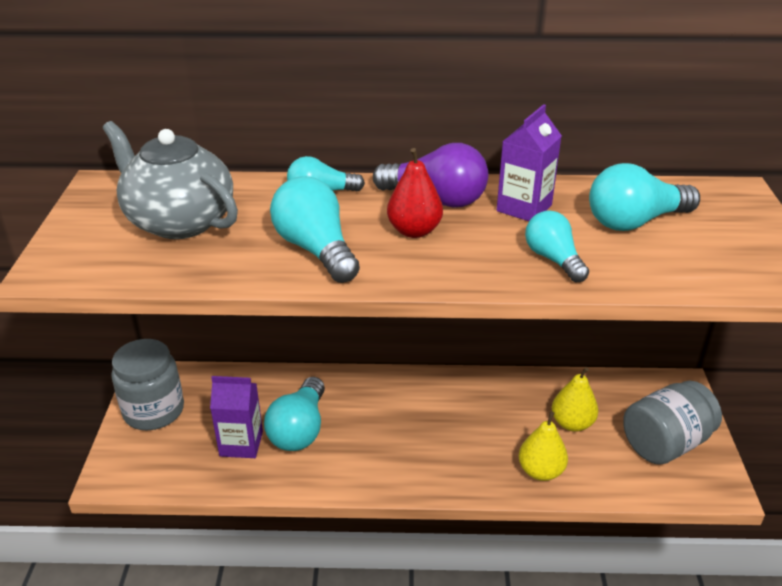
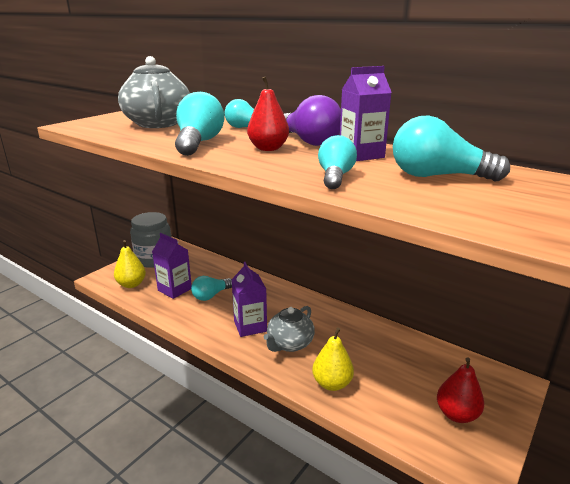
camera: 35 degrees right, 10 degrees down
(299, 429) = (211, 295): turquoise light bulb -> turquoise light bulb, size x0.66
(392, 448) = (250, 326): none -> purple carton
(456, 447) = (289, 344): none -> grey teapot
(572, 423) = (389, 366): yellow pear -> yellow pear (131, 284)
(665, 443) = (456, 414): grey jar -> red pear

